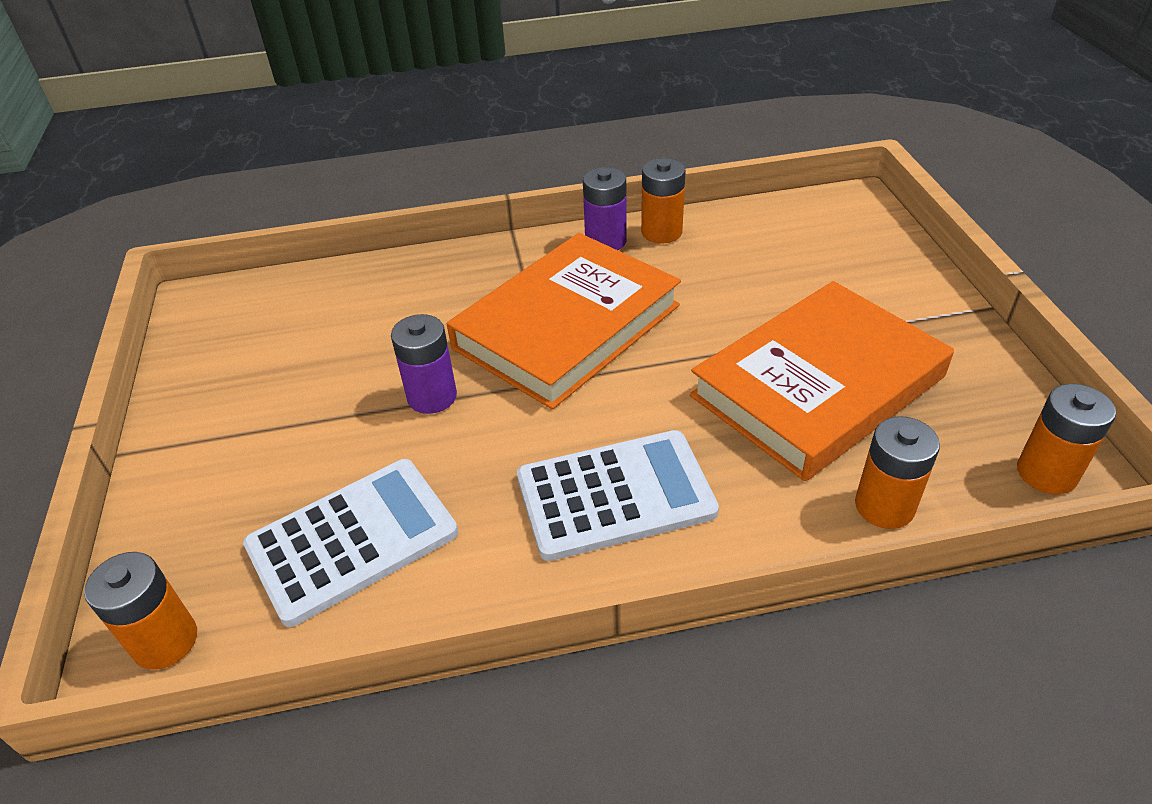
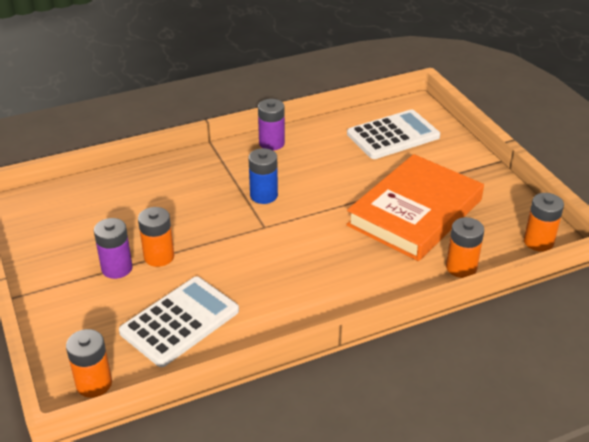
camera: 15 degrees left, 5 degrees down
(432, 396) = (196, 243): purple battery -> purple battery (117, 268)
(566, 326) = (264, 195): orange book -> blue battery
(615, 495) = (319, 280): white calculator -> white calculator (393, 135)
(661, 232) = (304, 135): orange battery -> orange battery (159, 257)

